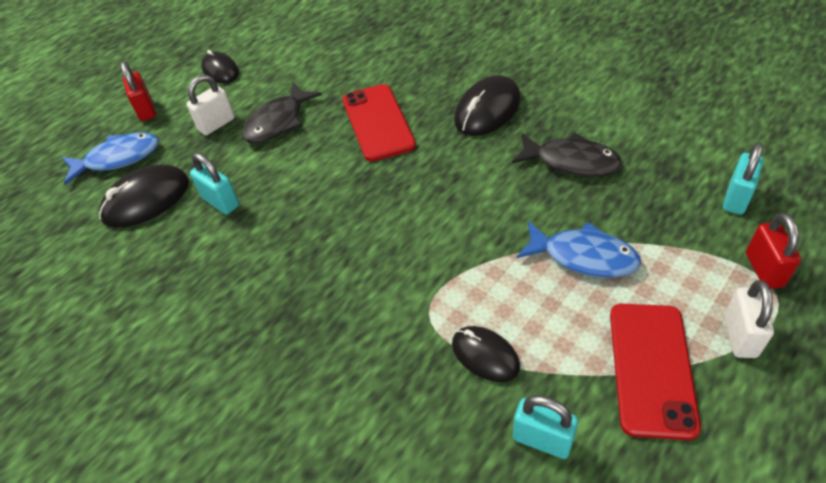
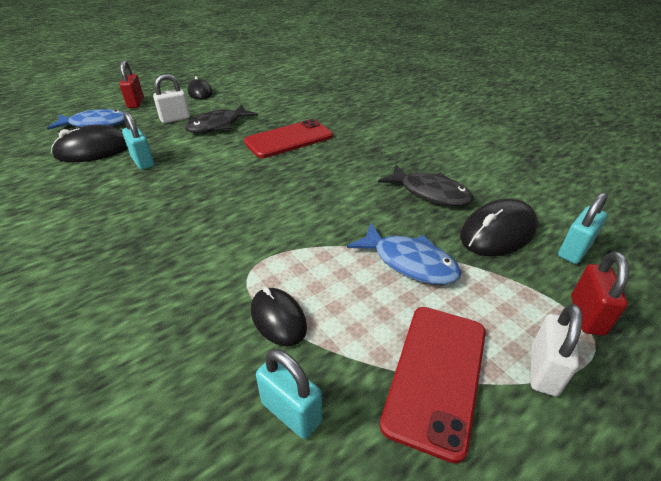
camera: 10 degrees right, 10 degrees down
(378, 122) = (289, 139): red phone -> red phone turned 60 degrees clockwise
(487, 110) = (377, 148): black mouse -> black mouse (498, 232)

